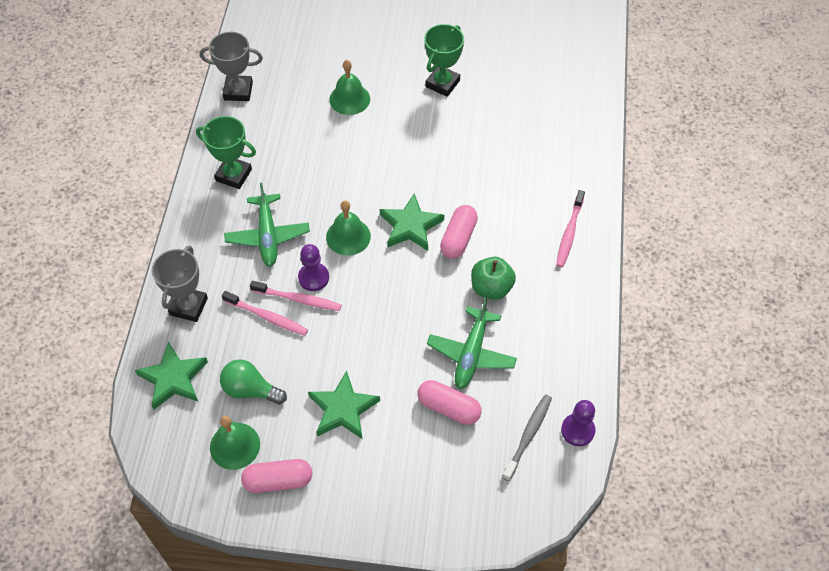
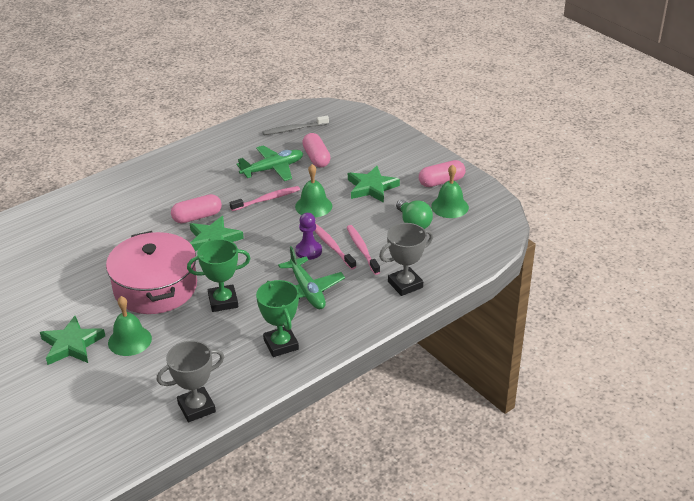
camera: 135 degrees left, 20 degrees down
(173, 378) = (454, 254): green star -> green star (72, 344)
(238, 91) = (196, 407): grey trophy -> grey trophy turned 75 degrees counterclockwise
(267, 236) = (307, 291): green plane -> green plane turned 120 degrees clockwise
(278, 481) = (441, 182): pink capsule -> pink capsule turned 60 degrees counterclockwise
(348, 236) = (258, 258): green bell -> green bell (313, 206)
(392, 149) = (155, 287): none -> pink pot
(442, 83) = (56, 305): green trophy -> green trophy (223, 301)
(491, 288) = (218, 186): green apple -> none
(569, 233) = (136, 182): pink toothbrush -> pink toothbrush (267, 199)
(577, 430) = (268, 118): purple pawn -> none

